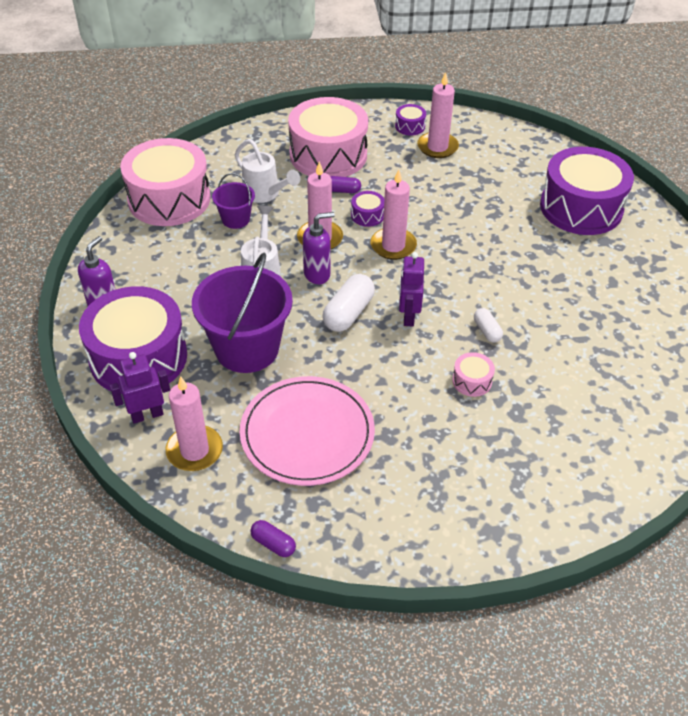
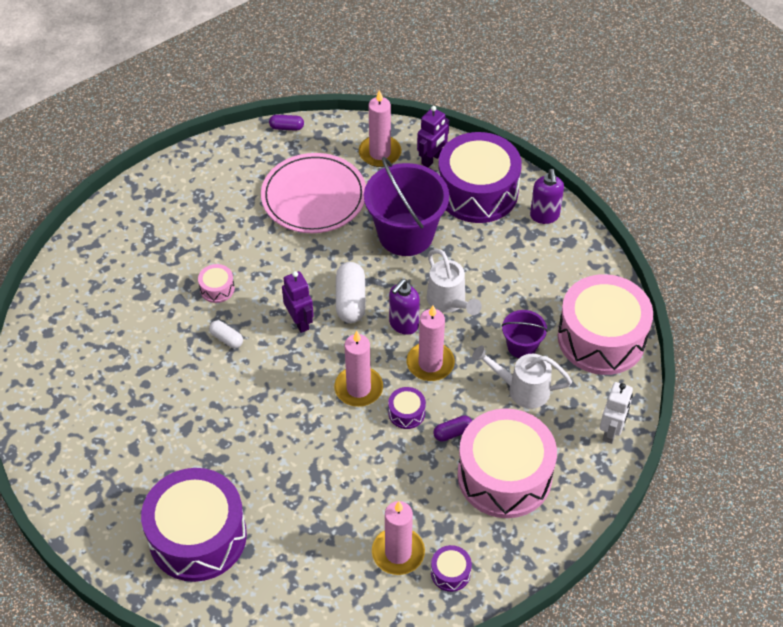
camera: 150 degrees right, 5 degrees up
(228, 148) = (611, 431): none -> white robot

